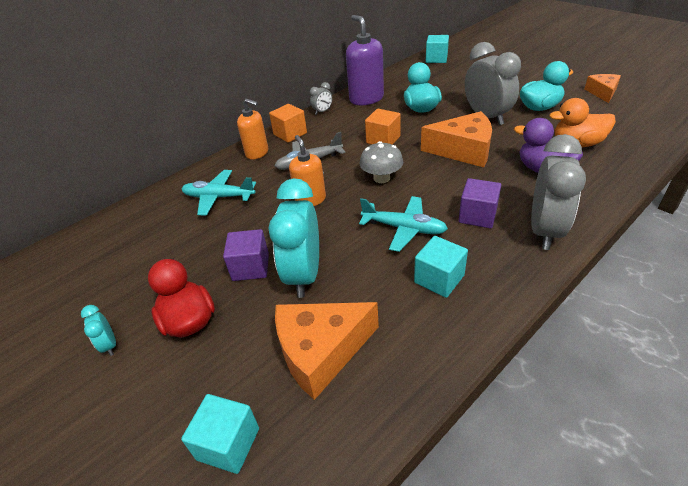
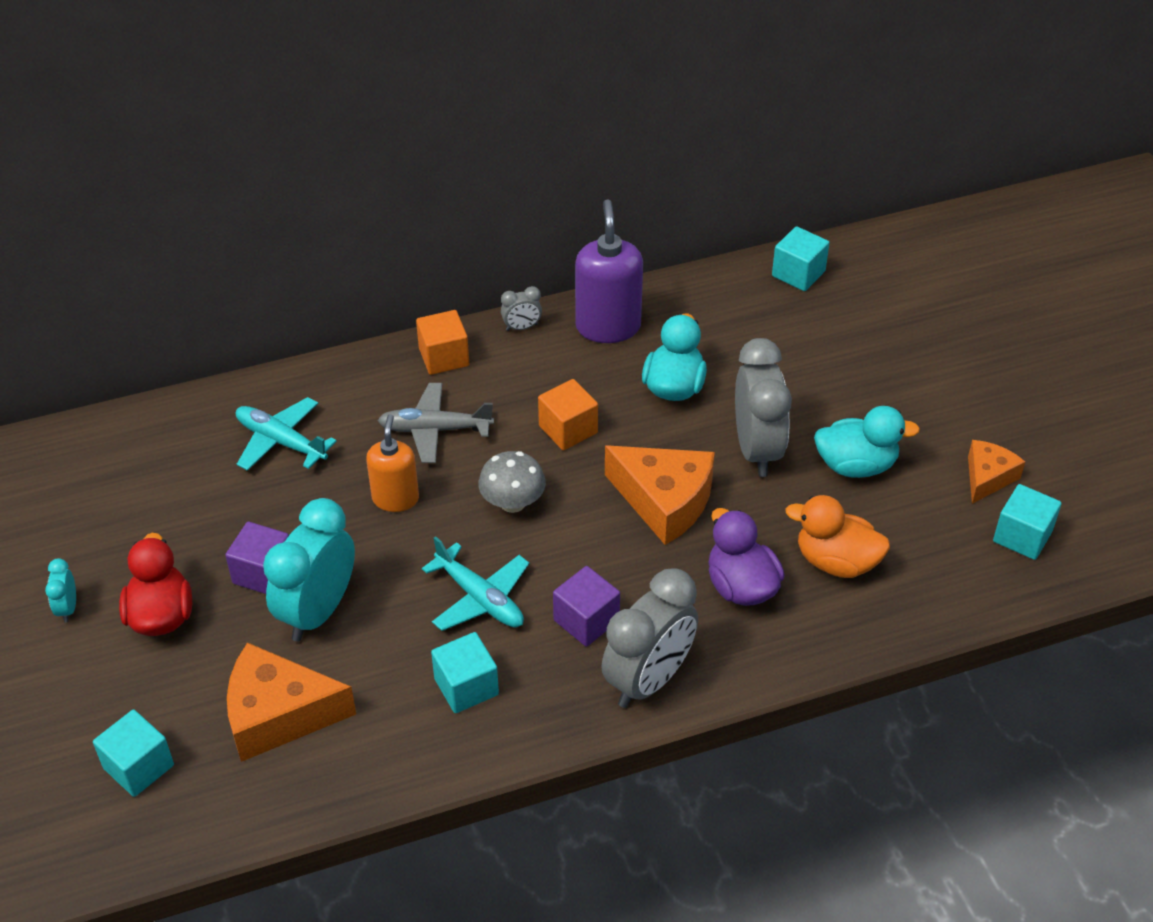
camera: 20 degrees right, 5 degrees up
(257, 153) = (375, 377): orange soap dispenser -> none
(646, 106) = (1022, 536): none -> turquoise cube

